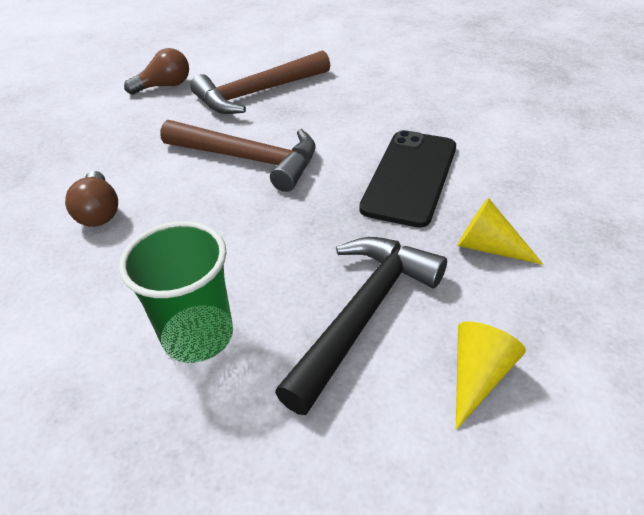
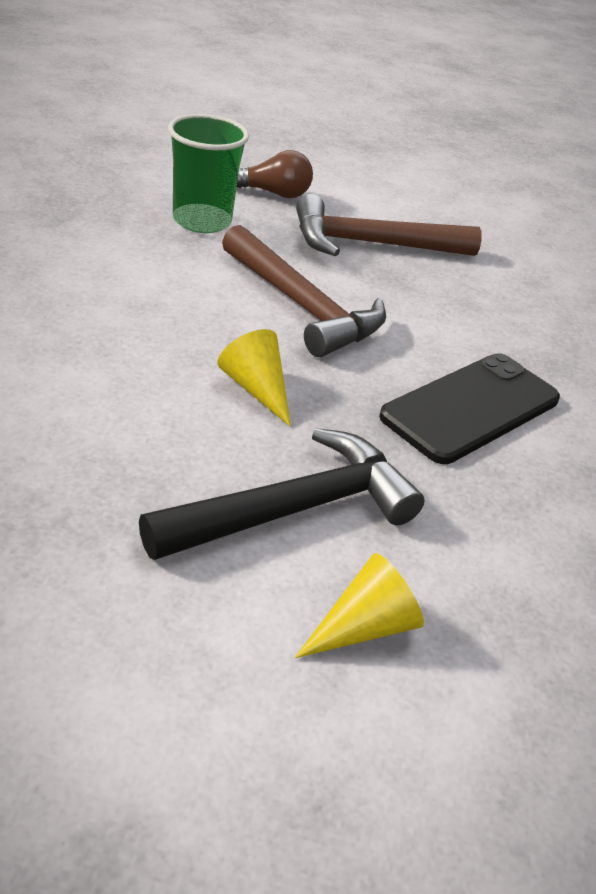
camera: 20 degrees right, 5 degrees down
(99, 212) = (108, 287): brown light bulb -> none
(198, 335) = (112, 442): green cup -> green cup (202, 221)
(489, 247) = (497, 520): yellow cone -> yellow cone (257, 389)

